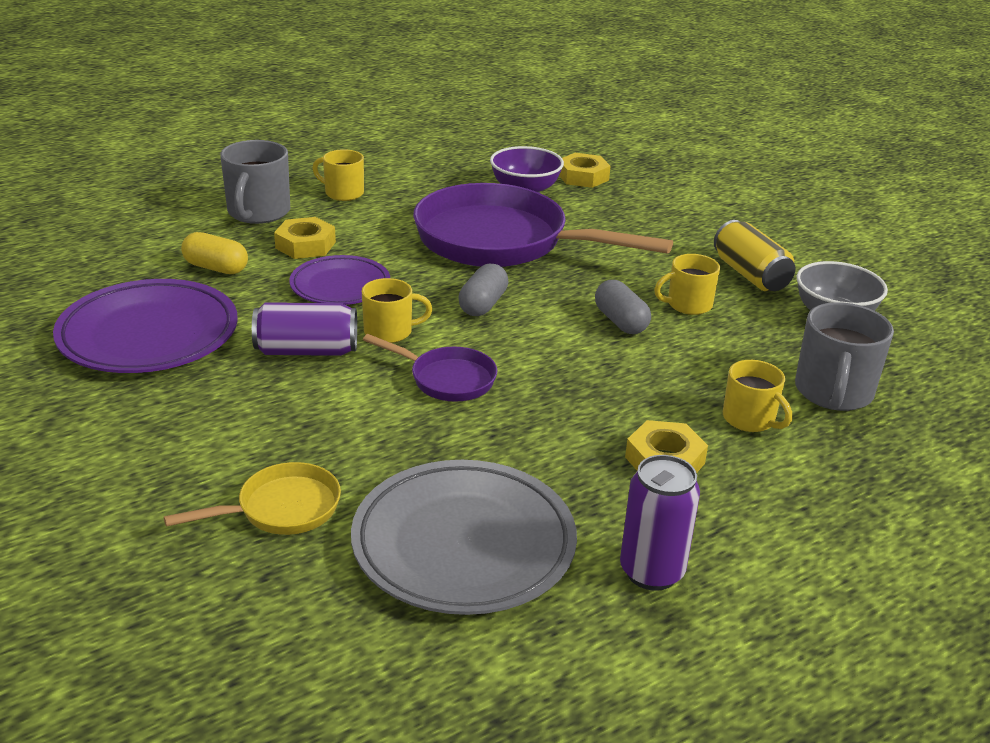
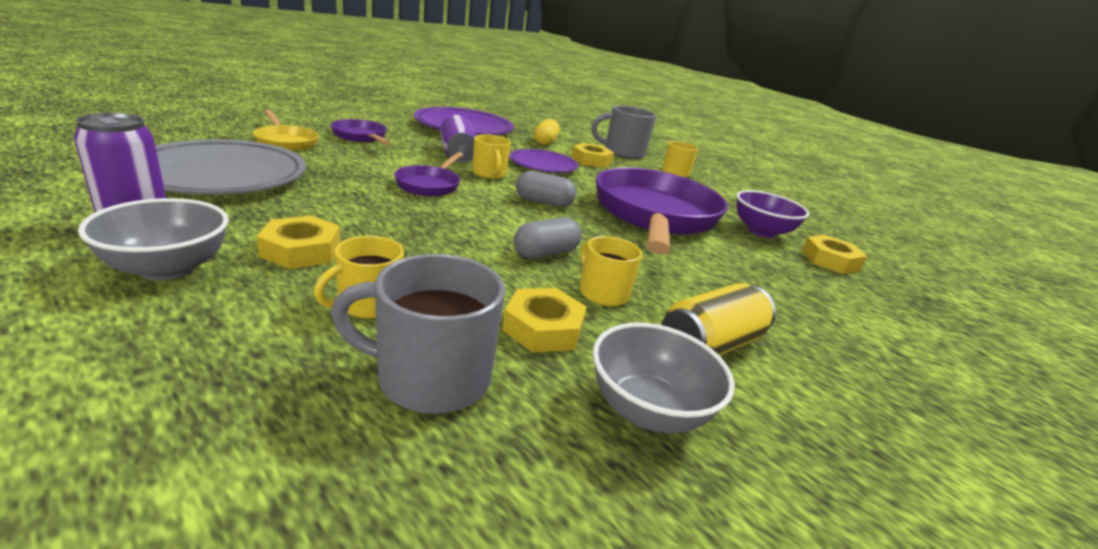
camera: 75 degrees right, 5 degrees down
(232, 437) = (361, 137): none -> purple pan
(729, 532) = (168, 268): none -> grey bowl
(754, 340) = (543, 328): none -> yellow nut

